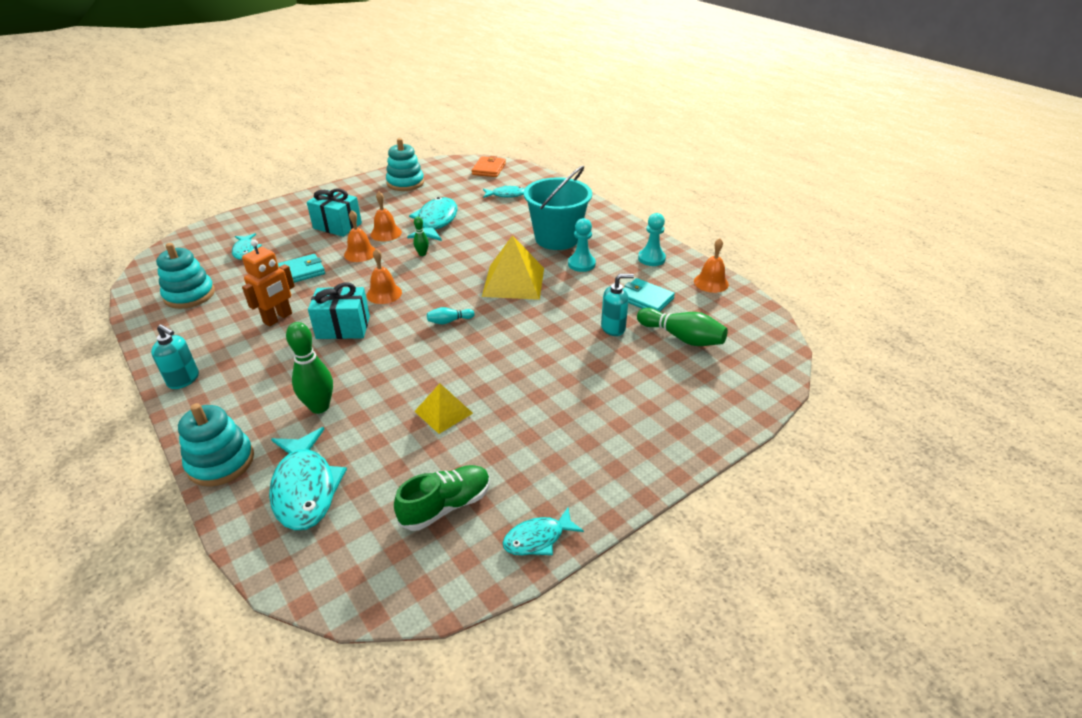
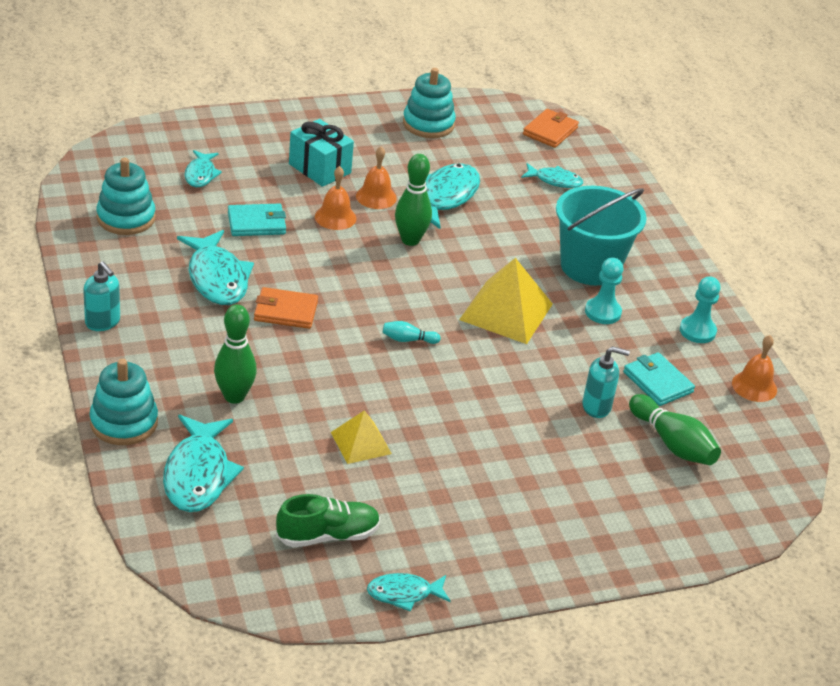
camera: 15 degrees right, 0 degrees up
(278, 318) = (217, 278): orange robot -> turquoise fish
(343, 327) = (285, 311): turquoise gift -> orange wallet
(384, 293) = (345, 281): orange bell -> none
(422, 254) = (410, 240): green bowling pin -> green bowling pin, size x1.89

